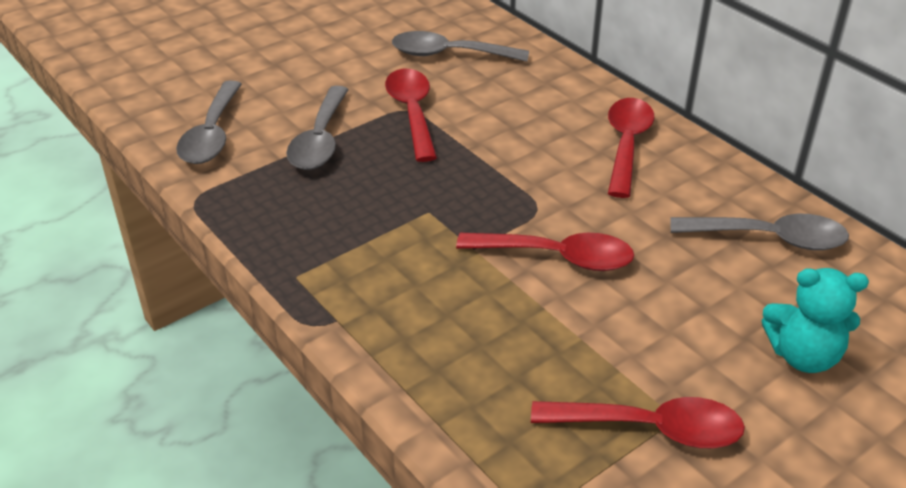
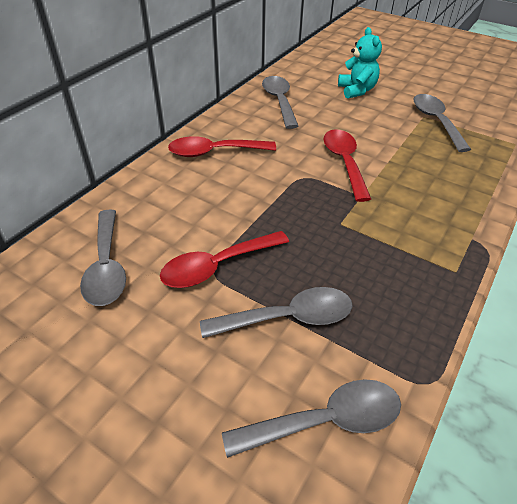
camera: 110 degrees left, 5 degrees up
(651, 428) = (436, 121): red spoon -> grey spoon

